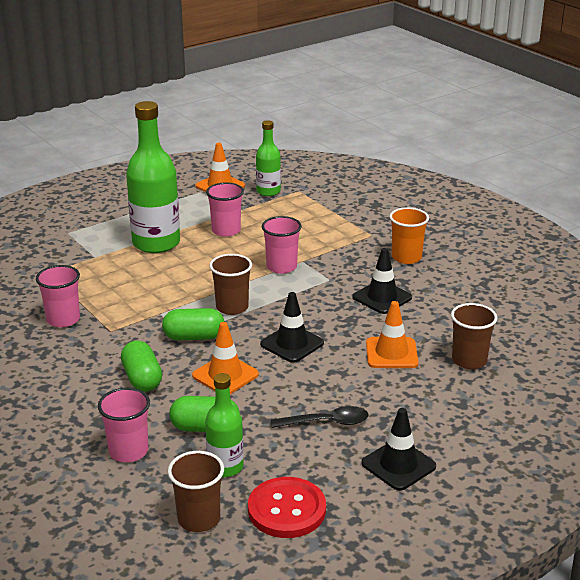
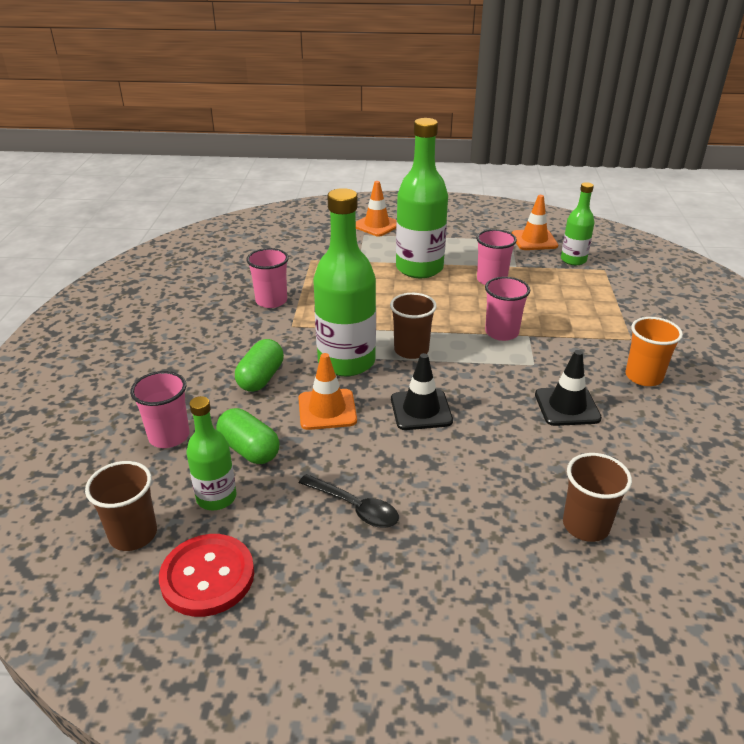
camera: 40 degrees right, 5 degrees up
(194, 337) = (346, 362): green capsule -> green bottle
(391, 353) = (507, 470): orange traffic cone -> orange traffic cone (376, 225)
(398, 465) = (365, 600): black traffic cone -> none

